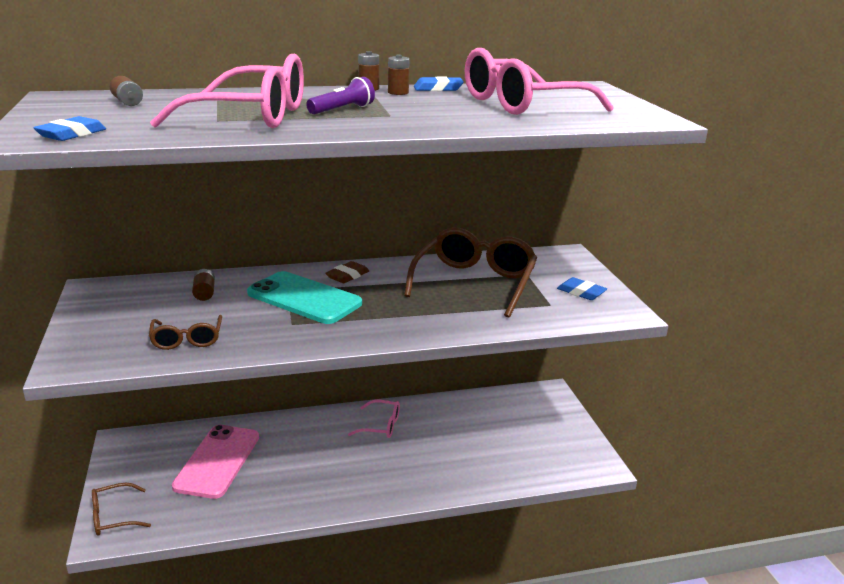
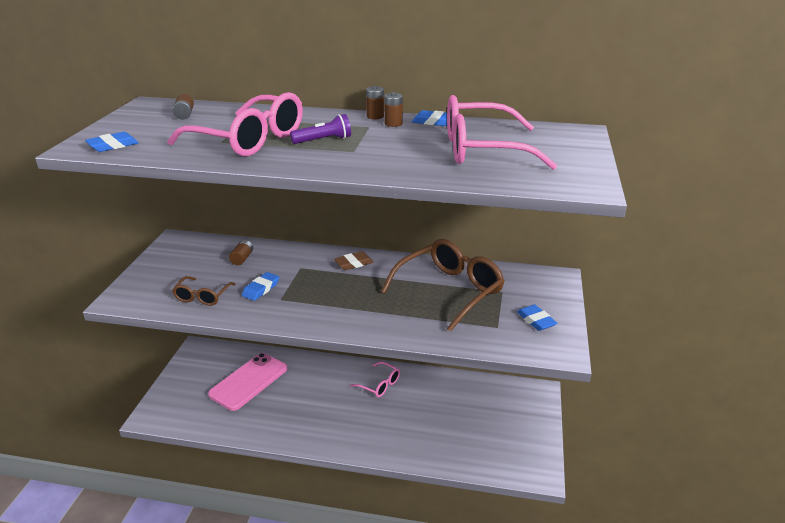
camera: 25 degrees right, 5 degrees up
(113, 517) = (162, 404): brown glasses -> none
(257, 318) = (261, 289): none -> blue eraser
(304, 298) = (306, 278): turquoise phone -> none

